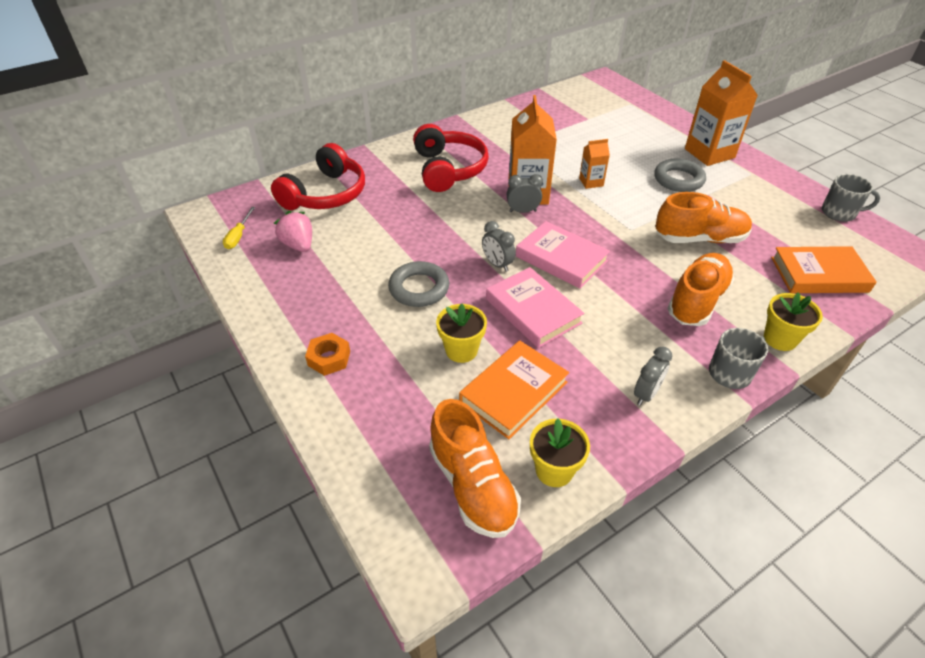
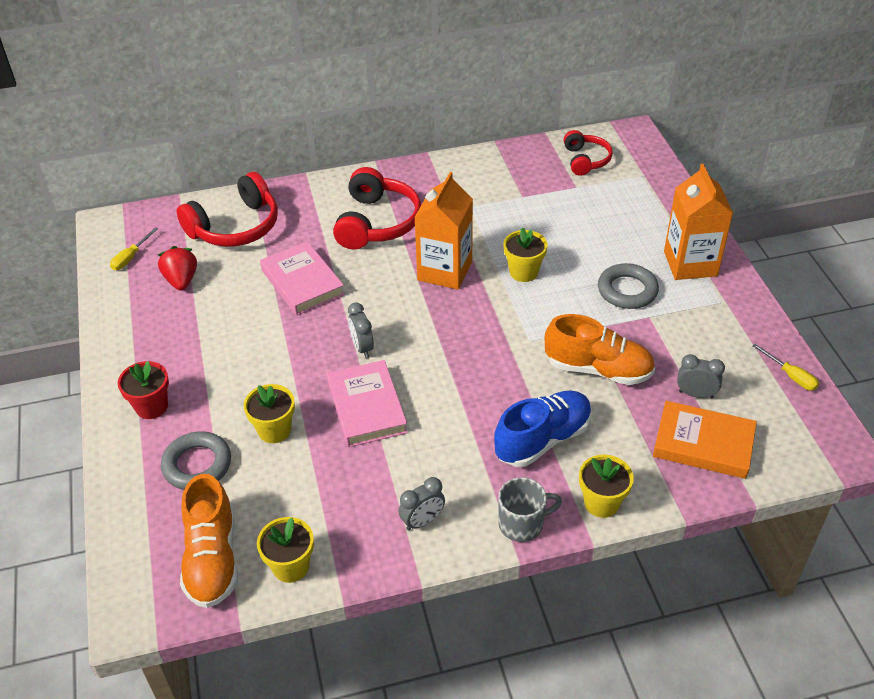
camera: 20 degrees right, 0 degrees up
(298, 245) = (181, 280): pink strawberry -> red strawberry
(329, 358) = (151, 406): orange nut -> red flower pot
(419, 288) = (270, 355): grey ring -> grey ring (197, 465)
(513, 392) = (298, 484): orange book -> none
(522, 211) = (425, 292): grey clock -> grey clock (695, 394)
(561, 258) = (431, 357): pink book -> pink book (302, 282)
(582, 100) = (585, 160): none -> red headphones
(591, 182) = (523, 272): orange carton -> yellow flower pot
(697, 301) = (543, 439): orange shoe -> blue shoe
(839, 213) = (790, 376): grey mug -> yellow screwdriver

